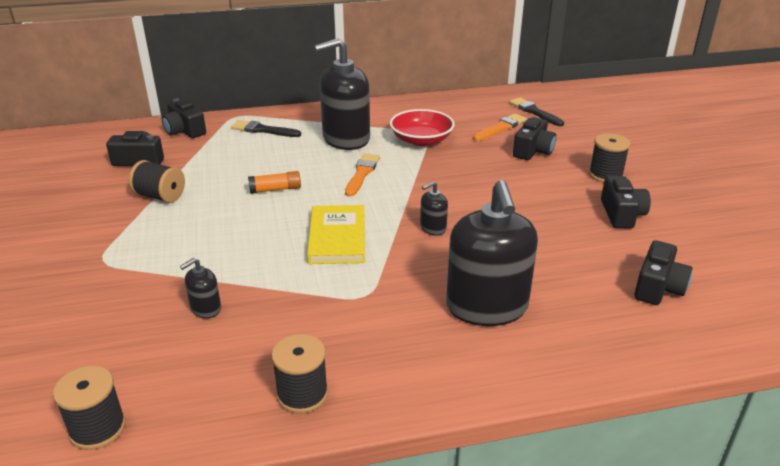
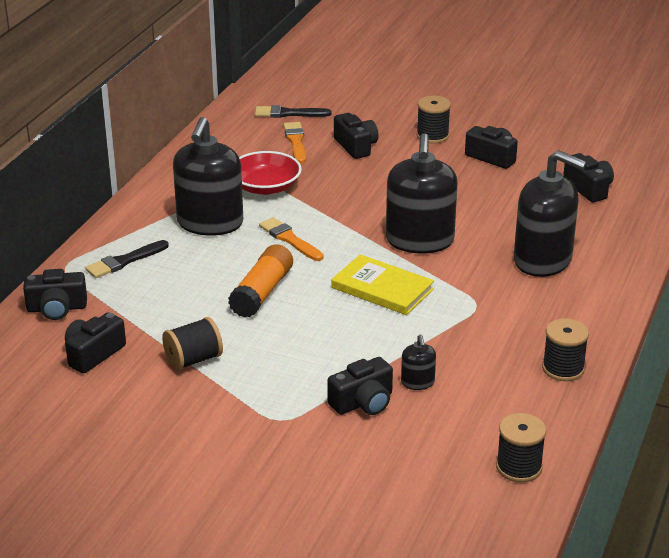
camera: 55 degrees left, 0 degrees up
(153, 291) = (363, 402): none -> black camera
(275, 189) = (262, 292): orange glue stick -> orange glue stick, size x1.63
(433, 228) = (419, 241): black soap dispenser -> black soap dispenser, size x2.32

